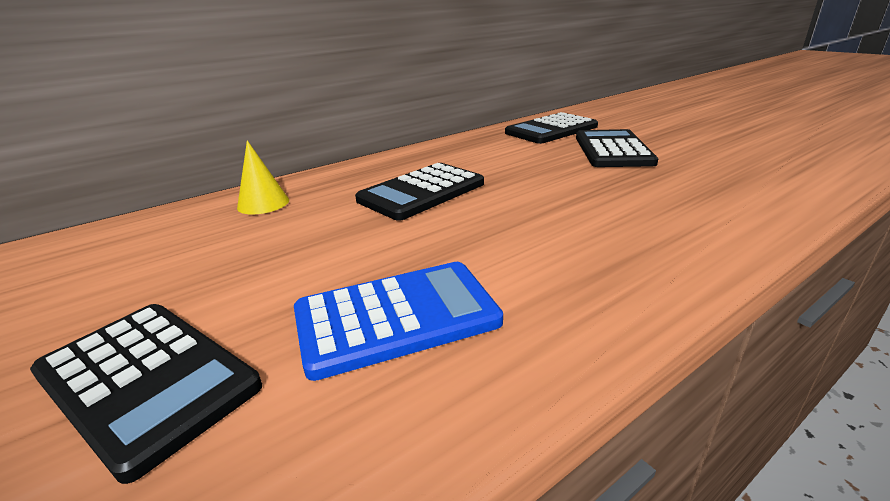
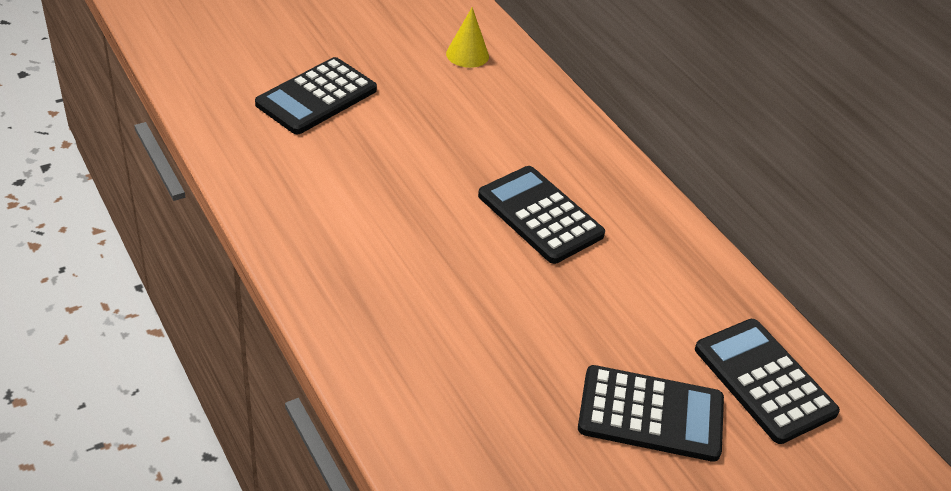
camera: 90 degrees right, 15 degrees up
(263, 203) = (537, 116): yellow cone -> yellow cone (467, 54)
(396, 317) = (336, 183): blue calculator -> none

